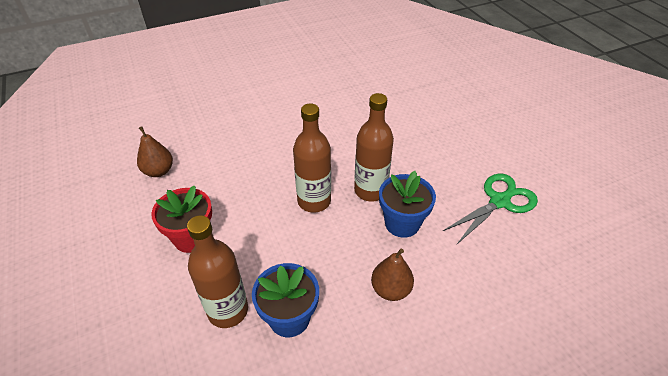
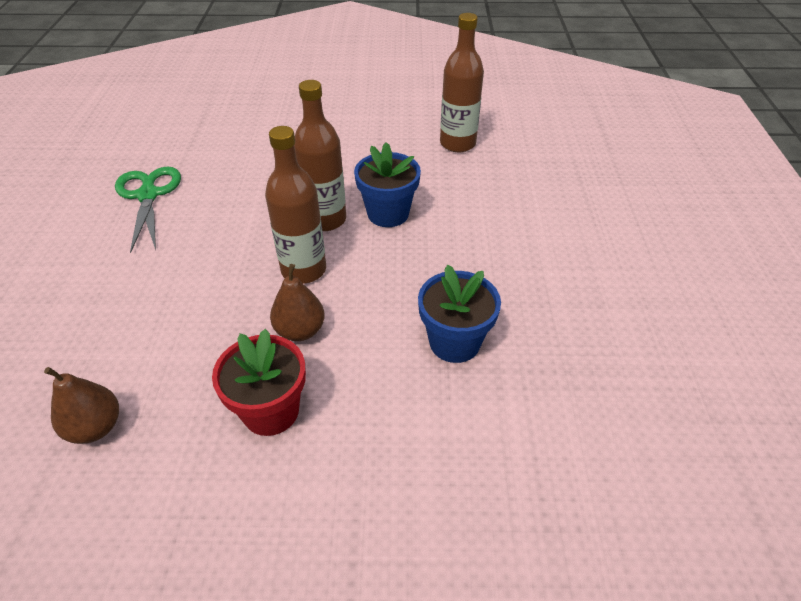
camera: 65 degrees left, 0 degrees up
(228, 310) = (414, 398): brown bottle -> brown bottle (457, 143)
(390, 289) = (463, 252): brown pear -> brown pear (300, 330)
(499, 201) = (408, 143): green scissors -> green scissors (148, 195)

